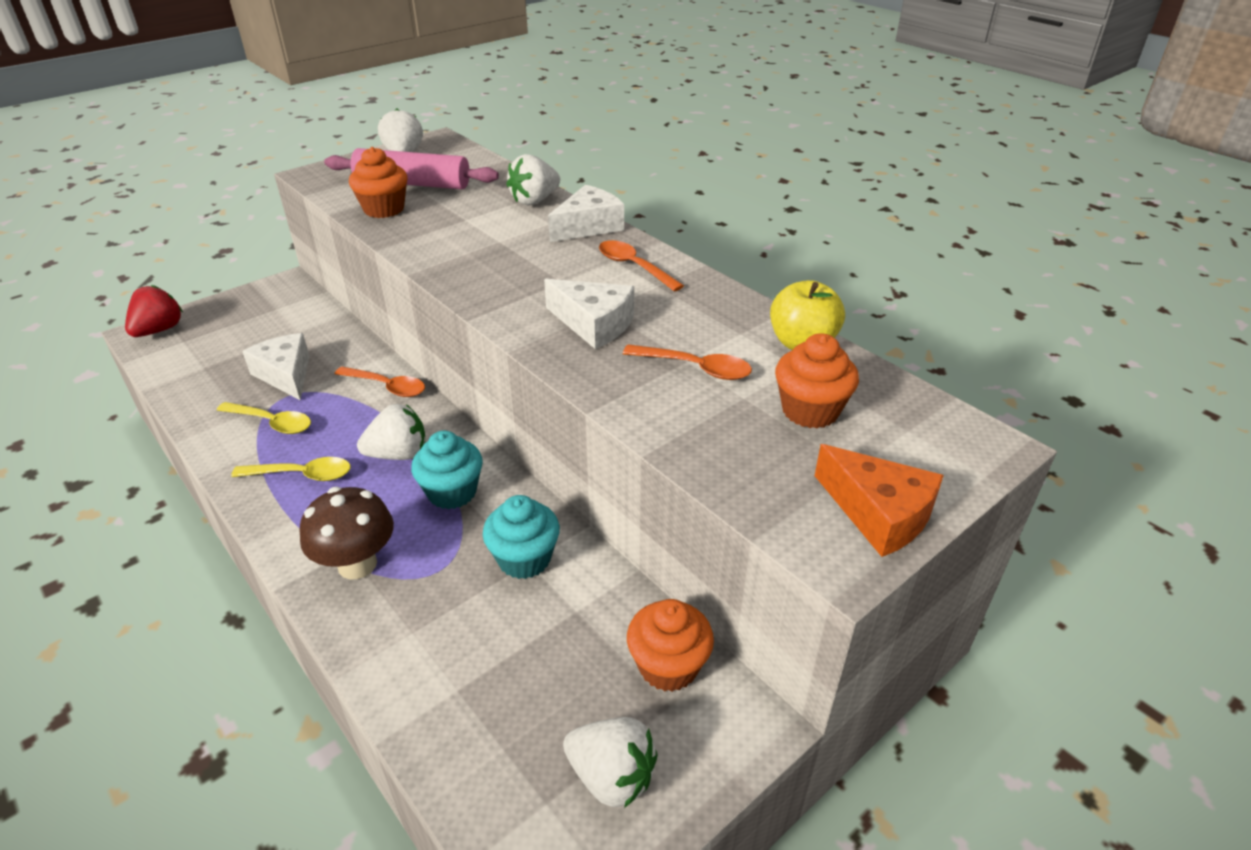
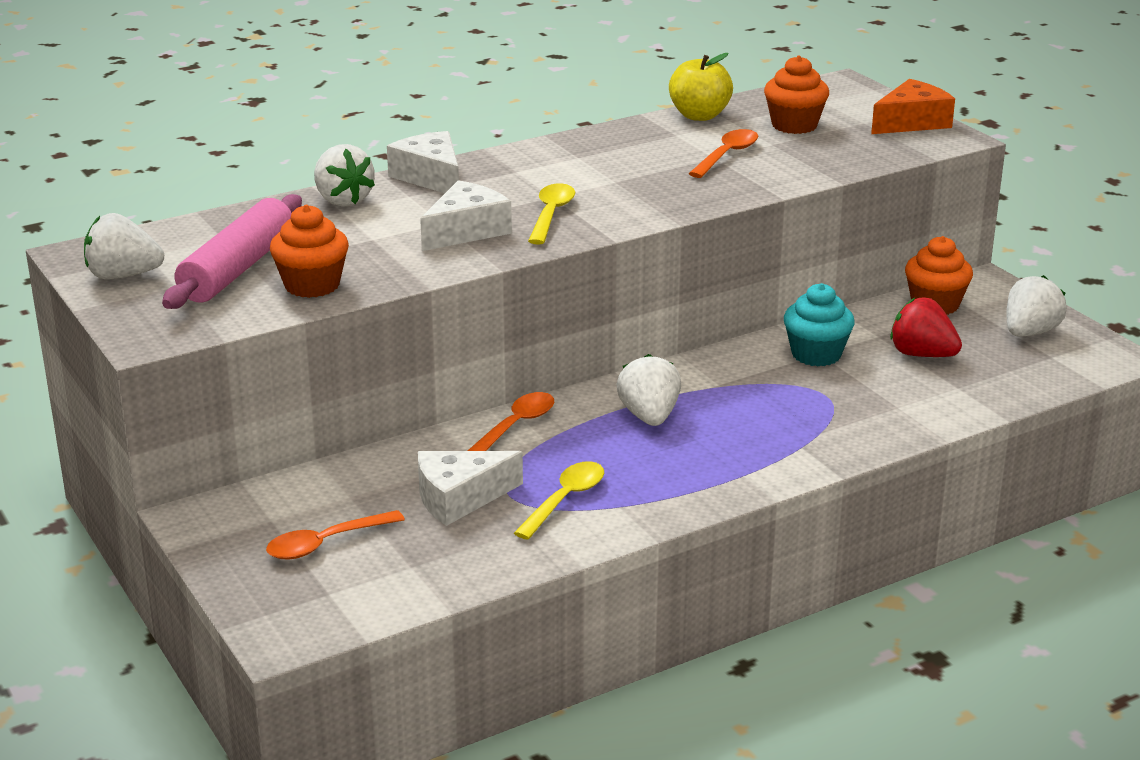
camera: 80 degrees left, 10 degrees down
(159, 330) = (284, 620): red strawberry -> red strawberry (922, 355)
(302, 475) = (670, 473): yellow spoon -> yellow spoon (551, 214)
(357, 564) = (813, 435): brown mushroom -> none
(452, 492) = (718, 387): turquoise cupcake -> none
(594, 324) = (642, 187): white cheese -> white cheese (466, 231)
(633, 266) = (536, 163): orange spoon -> orange spoon (325, 543)

